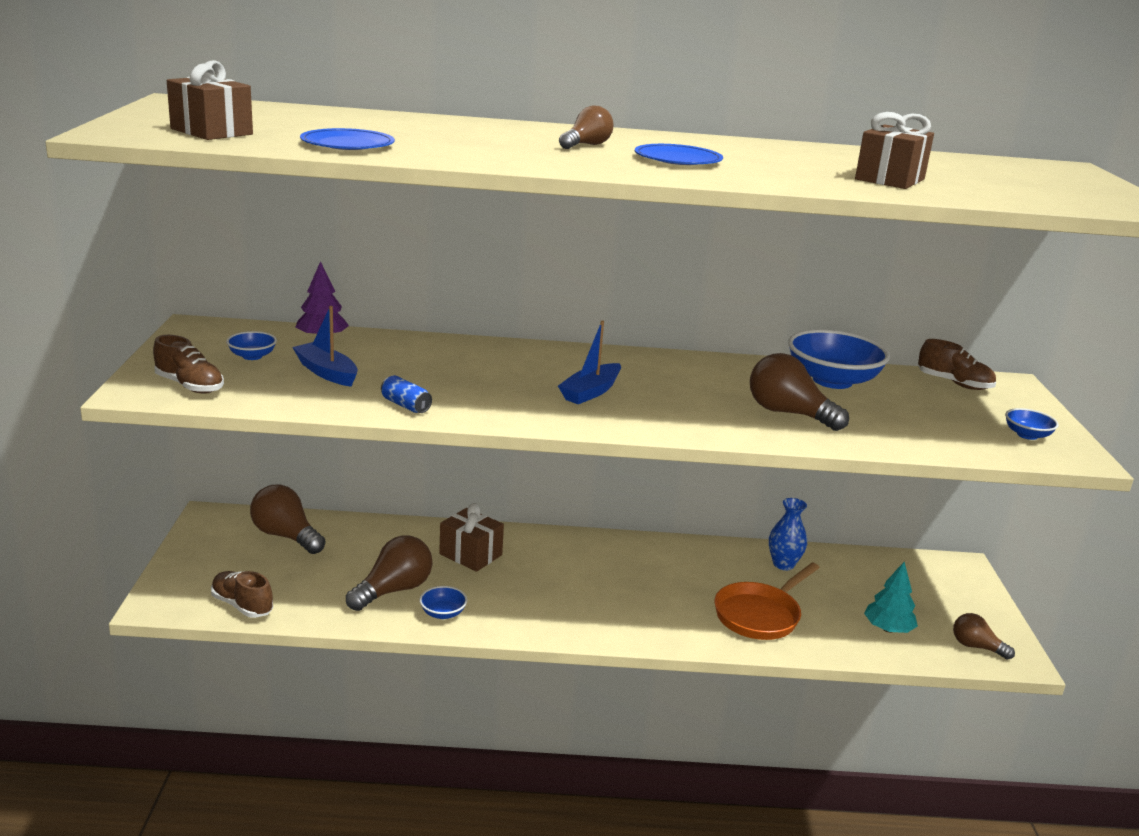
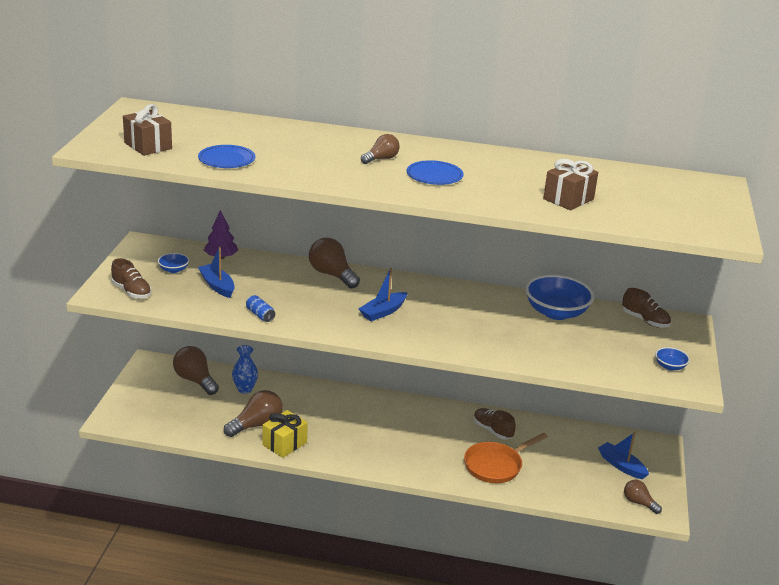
camera: 10 degrees right, 5 degrees up
(242, 605) = (160, 426): brown shoe -> brown shoe (492, 430)
(443, 613) = (284, 444): blue bowl -> yellow gift
(471, 554) = (313, 404): brown gift -> none
(783, 564) = (528, 431): blue vase -> blue vase (245, 389)
(788, 413) = (510, 338): brown light bulb -> brown light bulb (332, 275)
(888, 629) = (582, 484): turquoise tree -> none
(927, 599) = (621, 466): none -> blue boat

